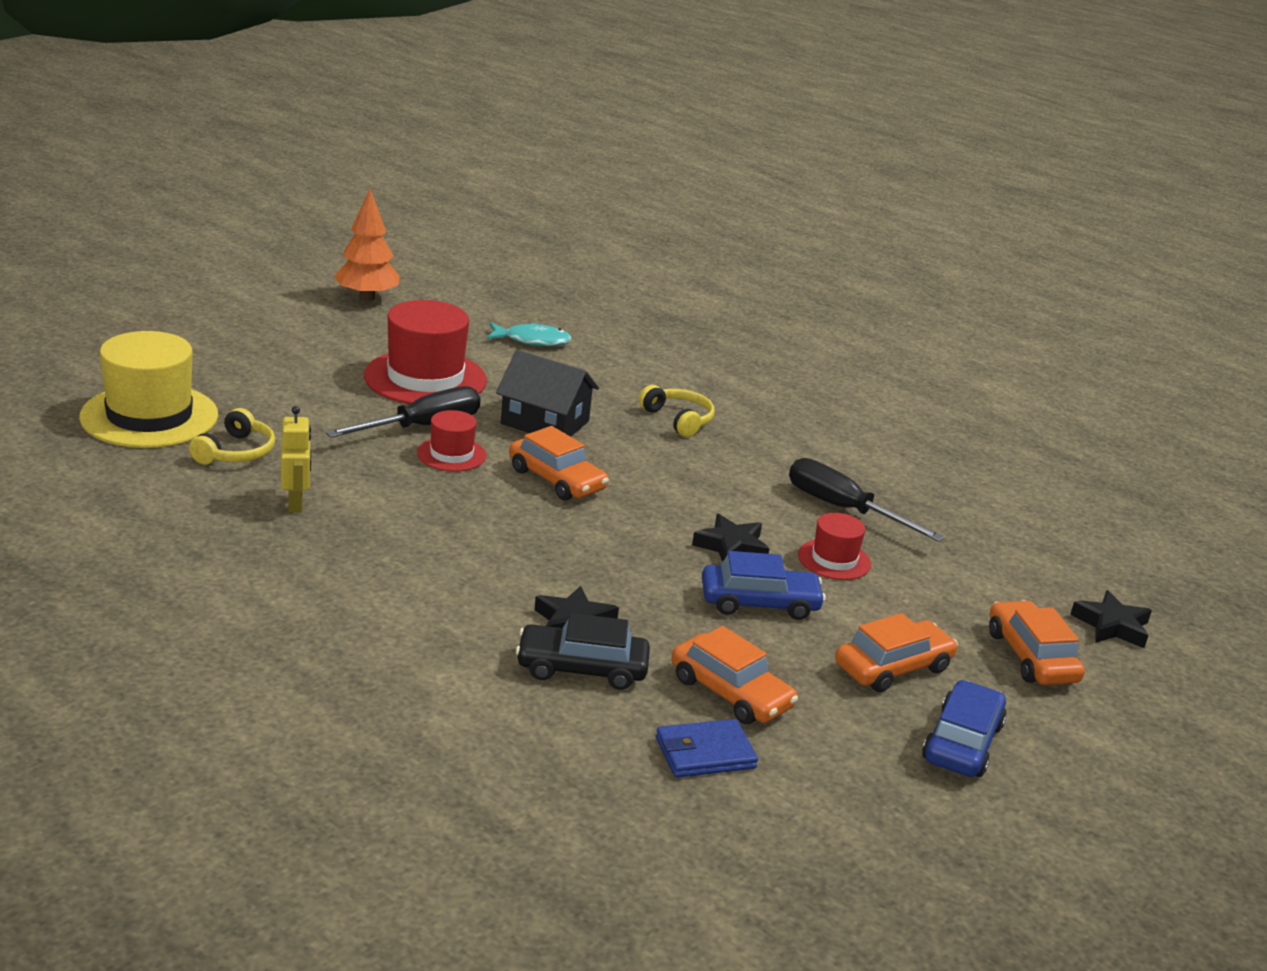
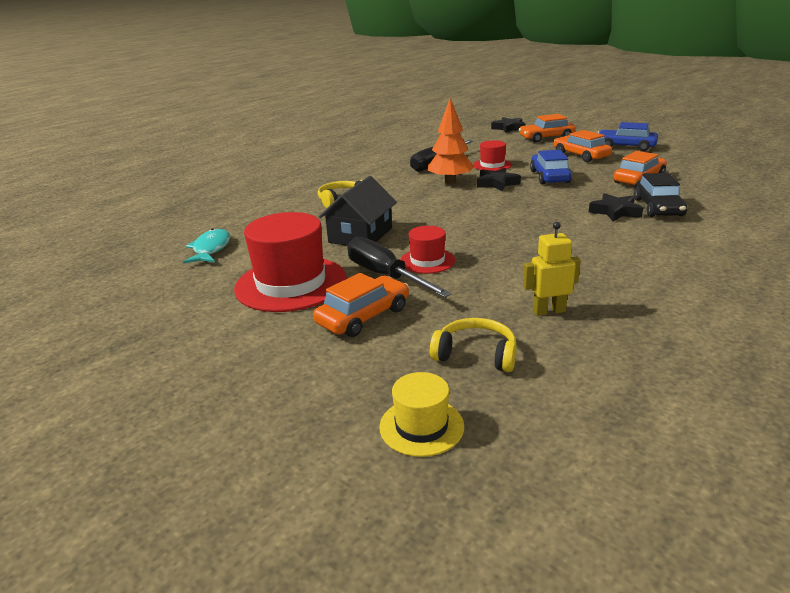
camera: 85 degrees left, 0 degrees up
(149, 416) = (421, 426): yellow hat -> yellow hat, size x0.52
(367, 298) = (90, 333): orange tree -> orange tree (450, 182)
(556, 479) = (445, 226): orange car -> orange car (363, 316)
(705, 753) = (695, 182): blue wallet -> none

